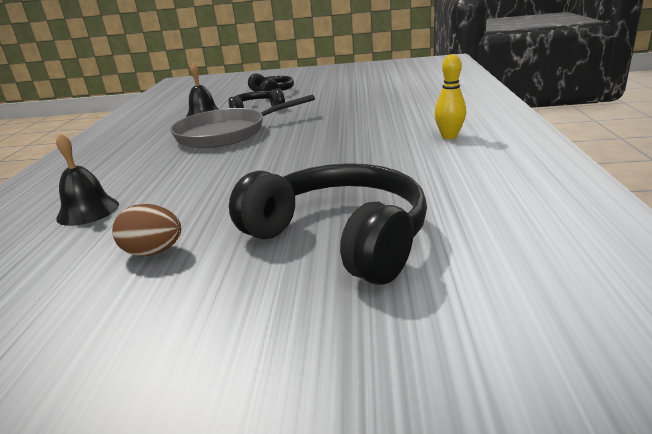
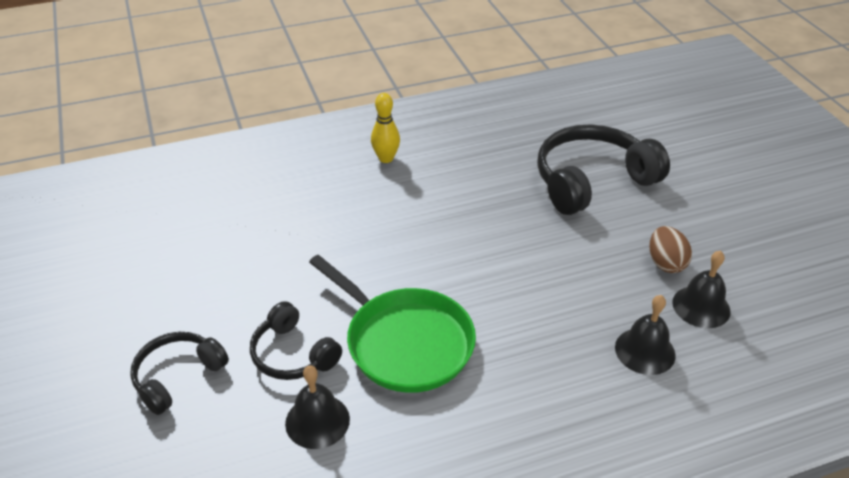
camera: 115 degrees left, 15 degrees up
(75, 256) = (701, 306): none -> black bell
(226, 134) = (405, 342): grey pan -> green pan
(339, 237) = (592, 181): black headphones -> black headphones turned 45 degrees clockwise

